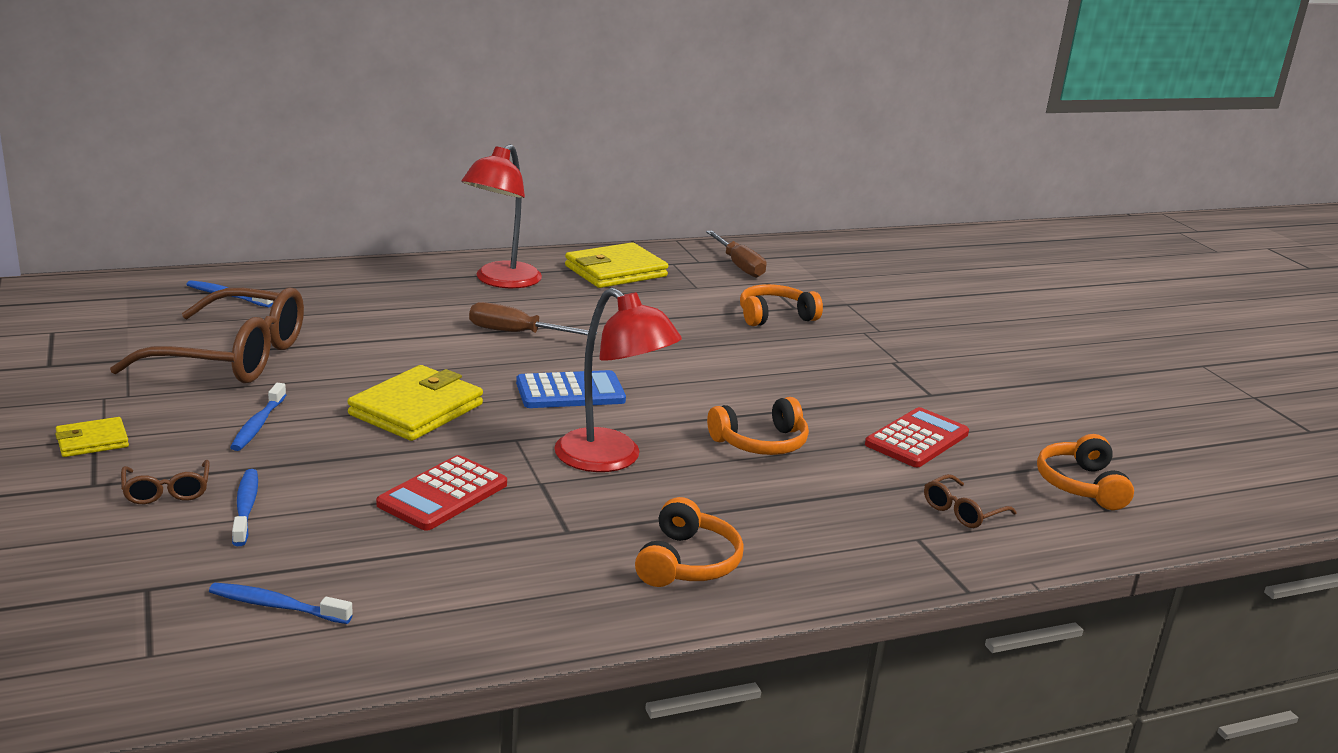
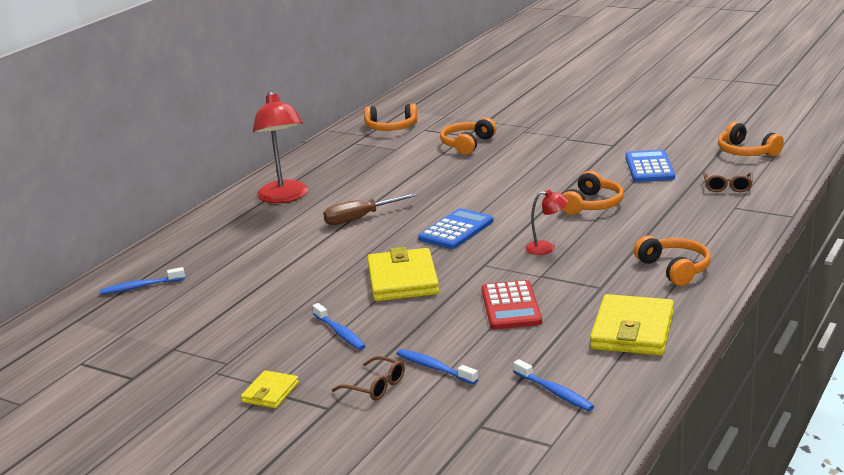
camera: 35 degrees left, 0 degrees up
(232, 357) = (234, 313): brown glasses -> none
(276, 606) = (554, 392): blue toothbrush -> blue toothbrush turned 105 degrees counterclockwise
(611, 459) = (547, 248): red lamp -> red lamp, size x0.50
(615, 271) = (334, 161): yellow wallet -> yellow wallet (632, 330)
(739, 266) = (391, 127): brown screwdriver -> orange headphones
(917, 439) = (649, 167): red calculator -> blue calculator

